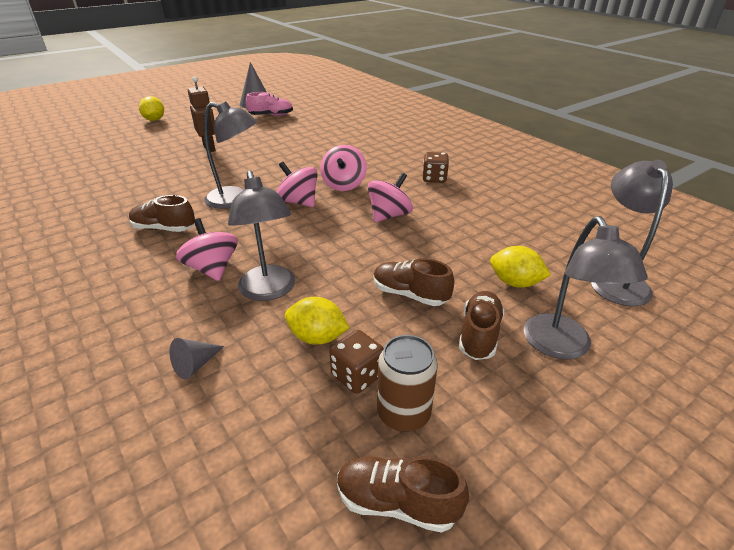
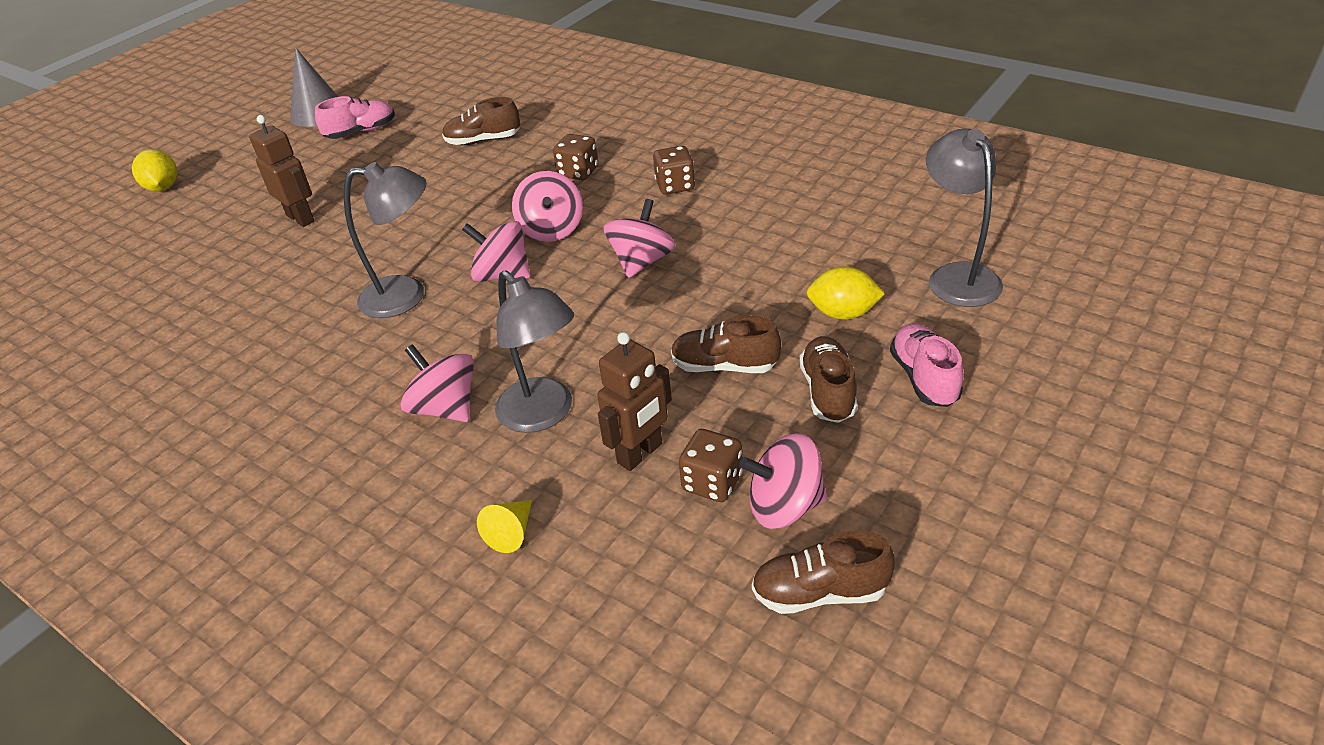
camera: 15 degrees left, 5 degrees up
(164, 229) = (331, 371): brown shoe -> brown shoe (483, 141)
(196, 365) = (511, 532): grey cone -> yellow cone
(317, 337) = (640, 454): yellow lemon -> brown robot
(378, 159) = (578, 172): none -> brown dice
(403, 413) = (784, 506): brown can -> pink spinning top
(562, 347) = (924, 378): grey lamp -> pink shoe

